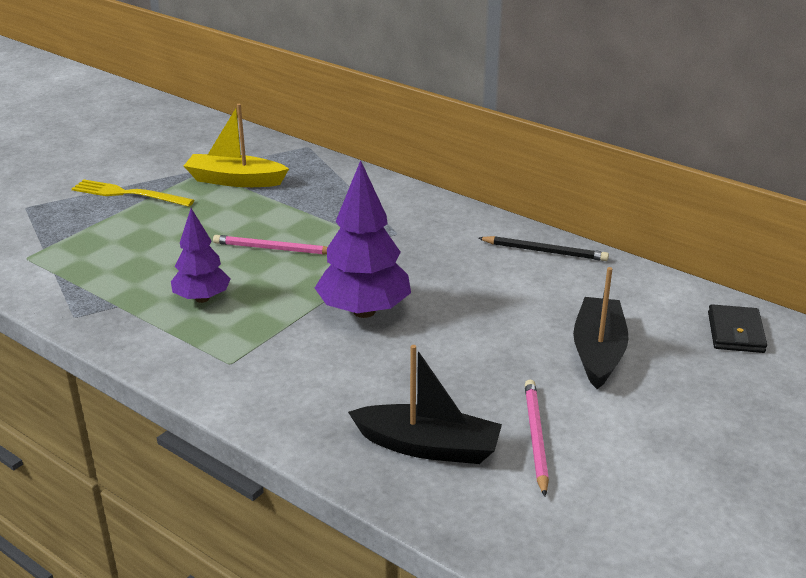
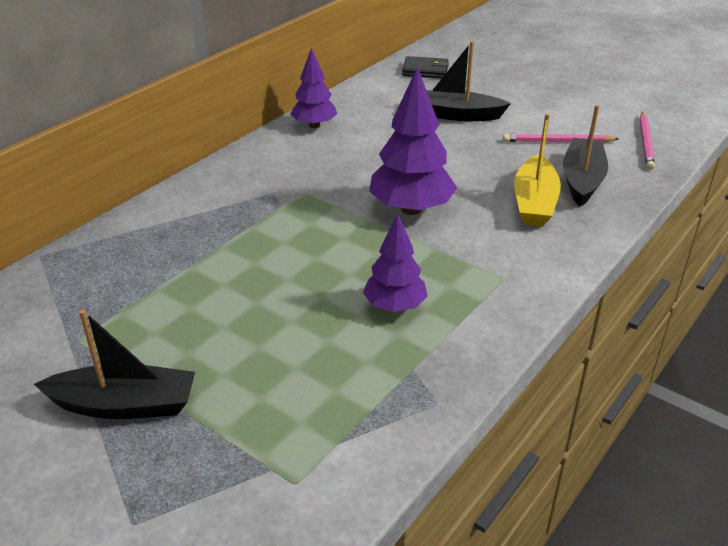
camera: 90 degrees left, 5 degrees up
(128, 194) = (124, 405): yellow fork -> black boat
(235, 180) = (117, 307): yellow boat -> yellow boat (534, 202)
(273, 249) = (295, 266): pink pencil -> pink pencil (646, 142)
(545, 251) = (314, 125): black pencil -> purple tree

